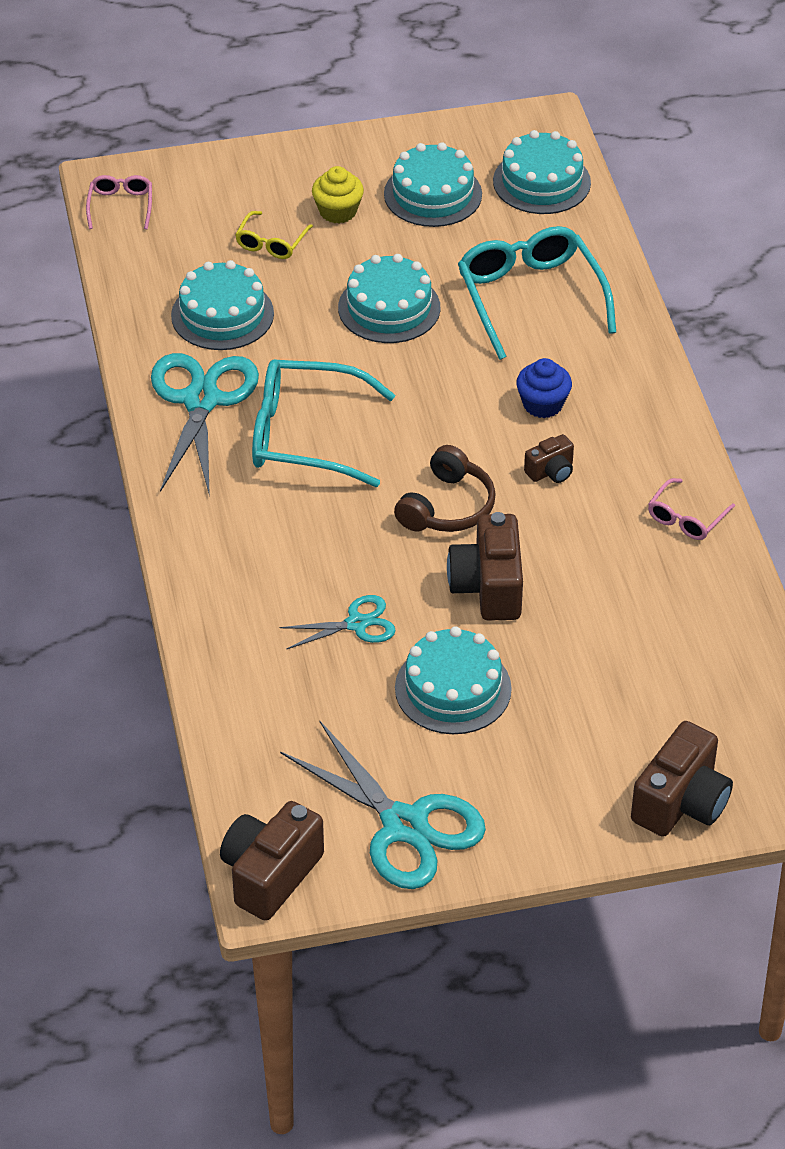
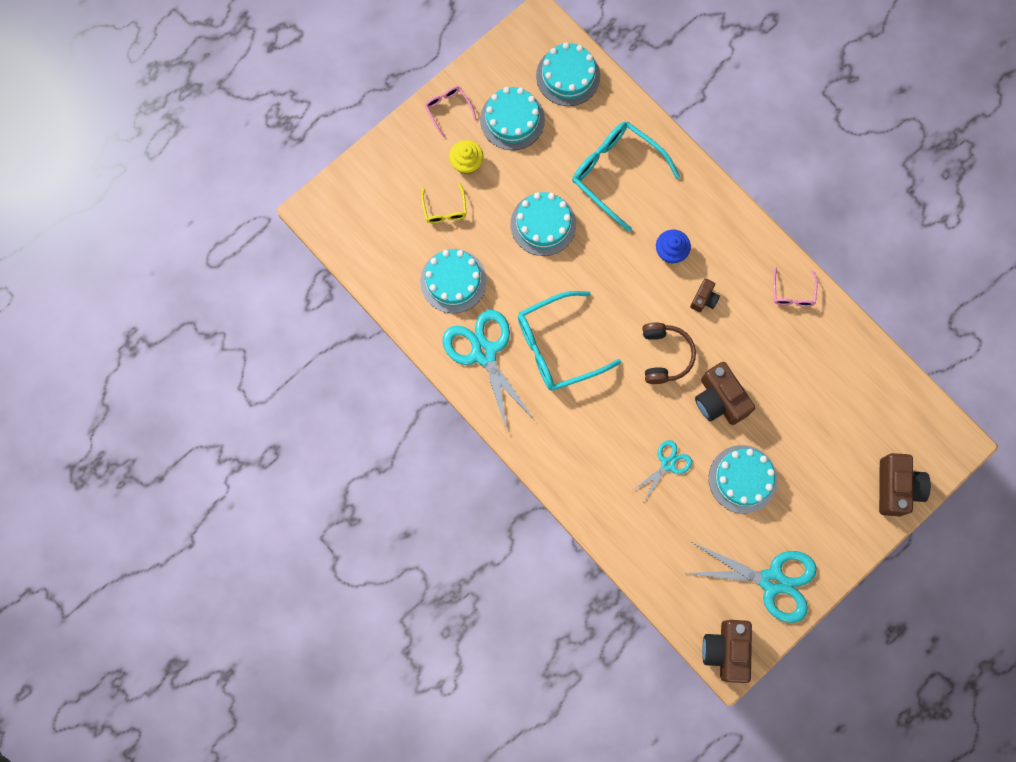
camera: 30 degrees left, 30 degrees up
(121, 206) = (338, 227): pink glasses -> pink glasses (448, 110)

